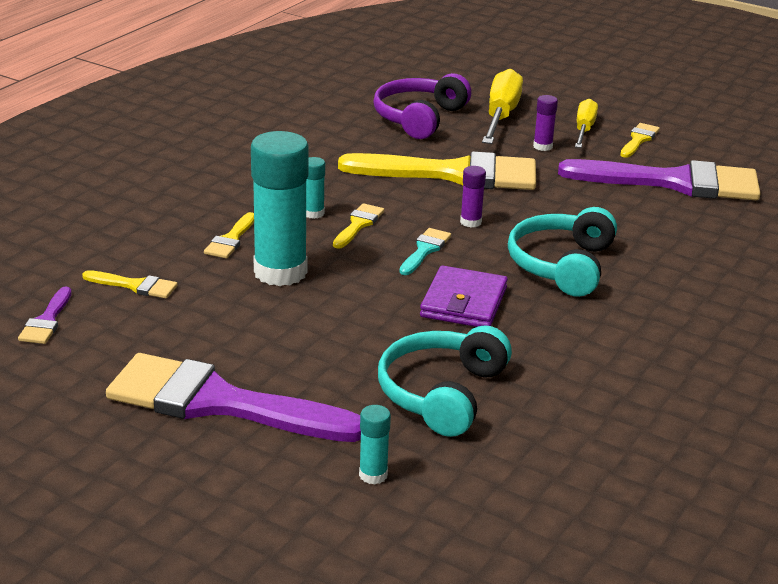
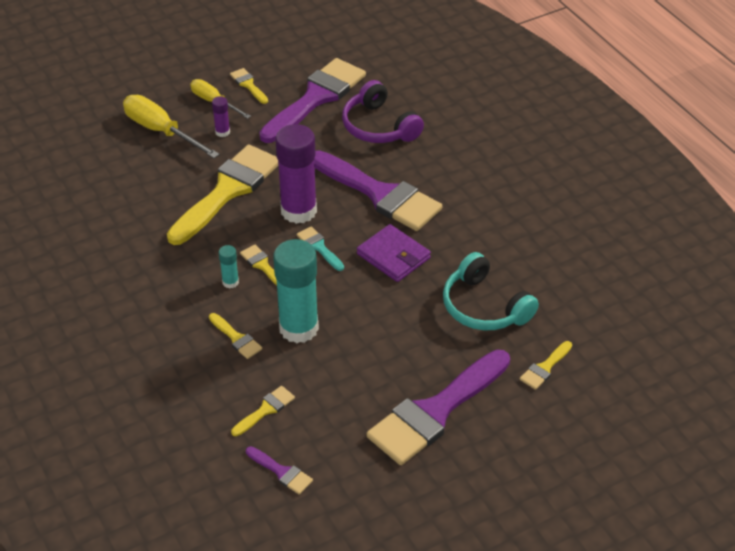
camera: 60 degrees left, 15 degrees up
(373, 475) = (545, 368): turquoise glue stick -> yellow brush
(419, 118) = (129, 172): purple headphones -> purple headphones (378, 127)
(470, 222) = (298, 211): purple glue stick -> purple glue stick, size x2.30
(561, 265) = (380, 194): turquoise headphones -> purple brush

